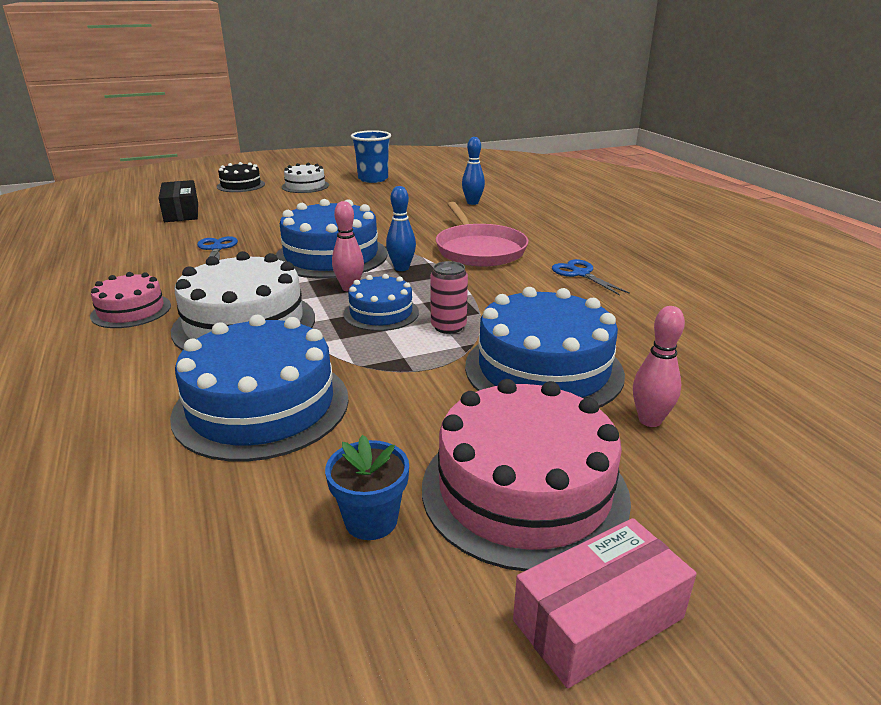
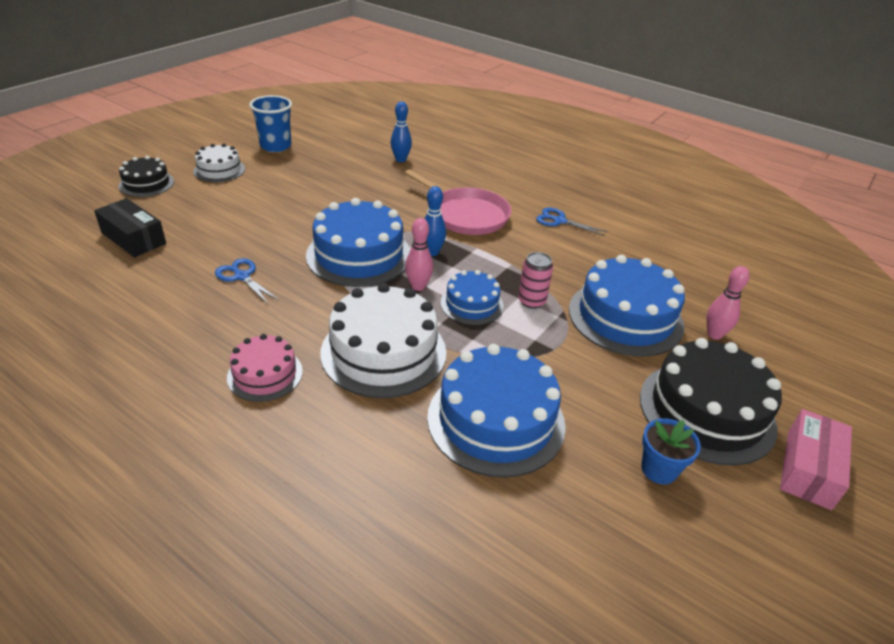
camera: 35 degrees left, 10 degrees up
(524, 490) = (706, 411): pink cake -> black cake

